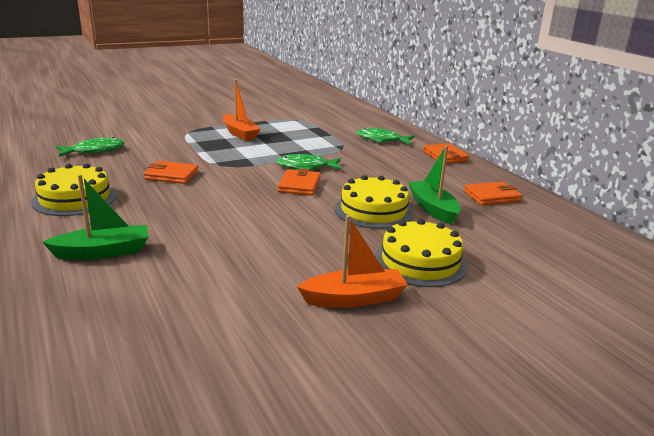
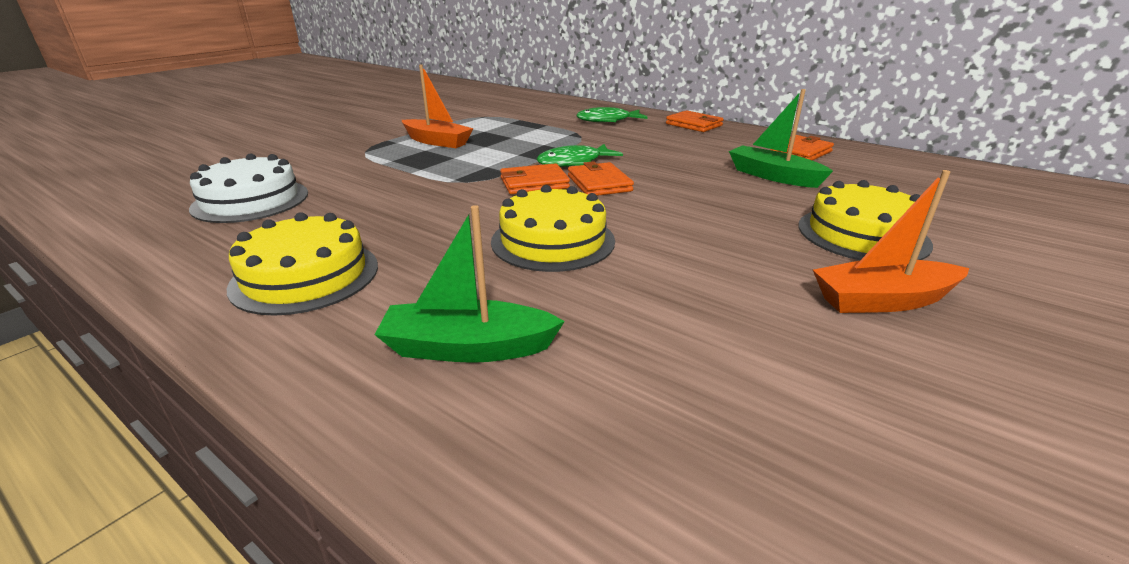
camera: 25 degrees left, 5 degrees up
(94, 151) = (251, 200): green fish -> white cake
(103, 252) = (468, 348): green boat -> green boat turned 135 degrees counterclockwise
(172, 175) = (418, 208): orange wallet -> orange wallet (534, 183)
(354, 298) = (882, 300): orange boat -> orange boat turned 150 degrees counterclockwise
(373, 210) = (722, 192): yellow cake -> yellow cake (553, 241)

